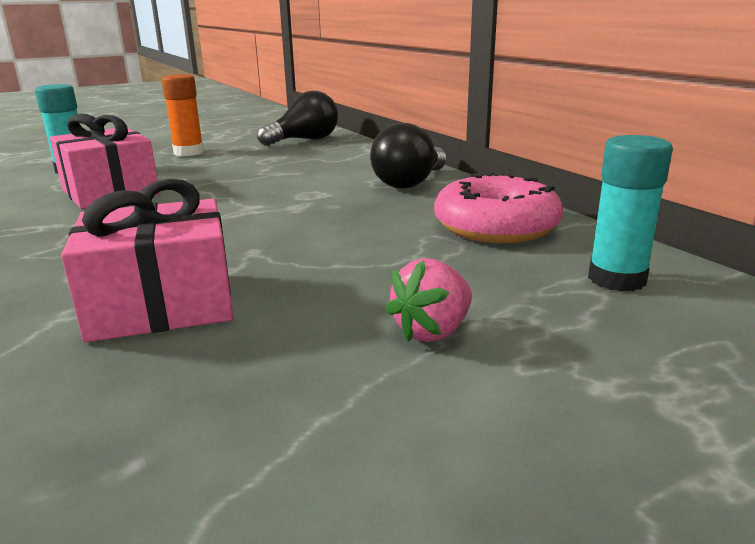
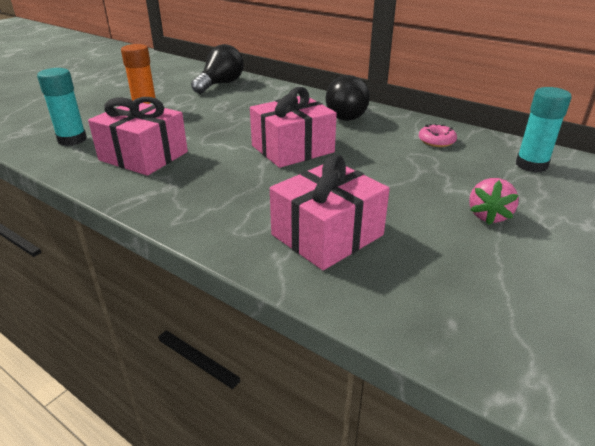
camera: 25 degrees left, 10 degrees up
(280, 208) = (292, 149): none -> pink gift
(496, 226) = (436, 141): pink donut -> pink donut, size x0.49

